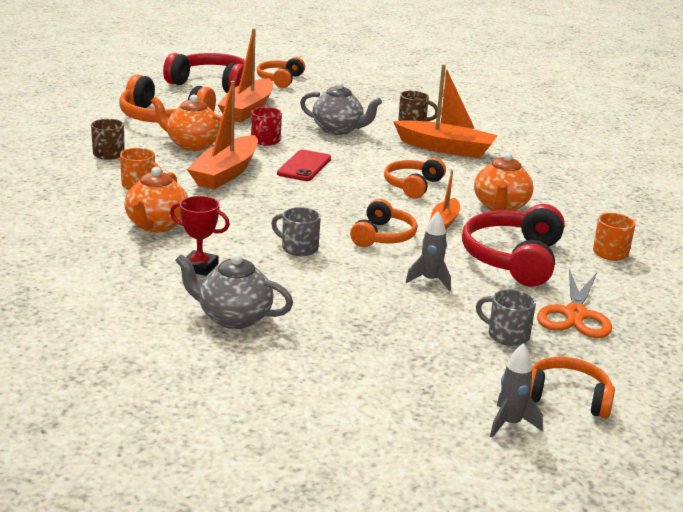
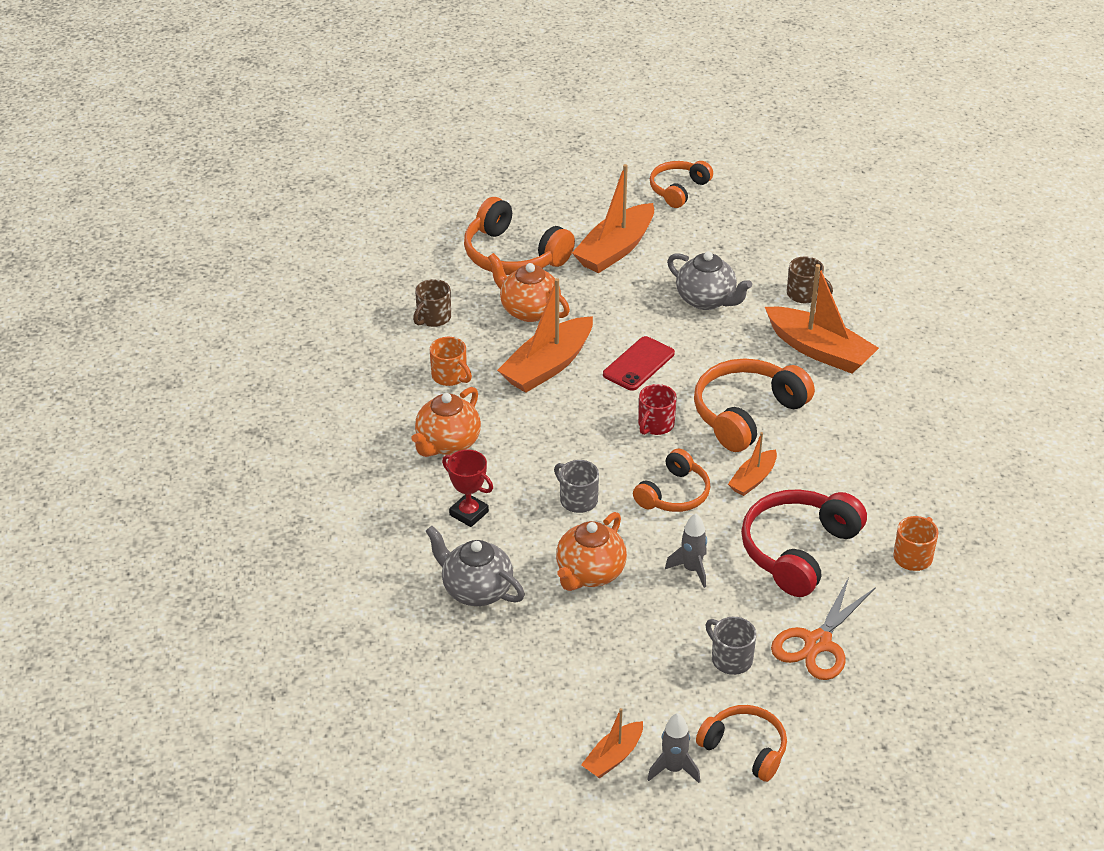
camera: 20 degrees right, 15 degrees up
(212, 84) = (592, 193): red headphones -> none
(265, 141) = (613, 312): red mug -> red mug (655, 425)
(413, 186) = (747, 414): orange headphones -> orange headphones, size x1.60
(444, 424) = (613, 757): none -> orange boat
(500, 207) = (830, 464): orange teapot -> orange teapot (590, 573)

